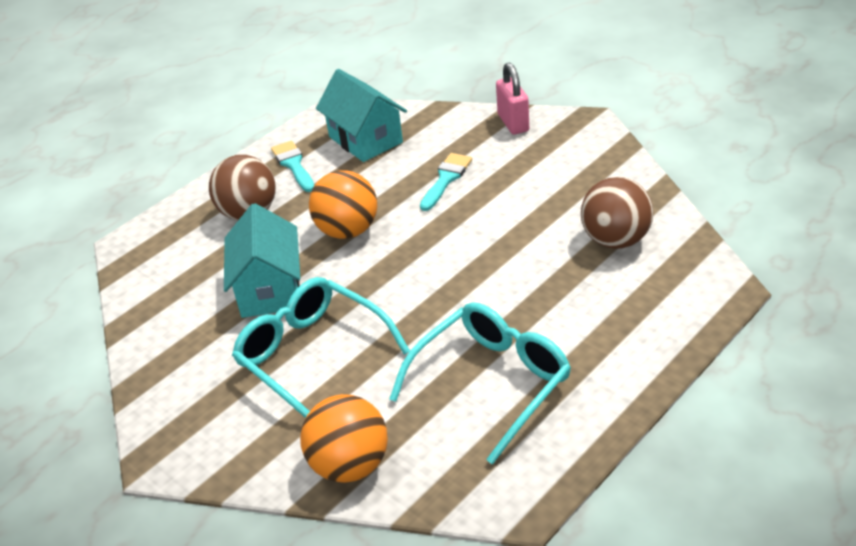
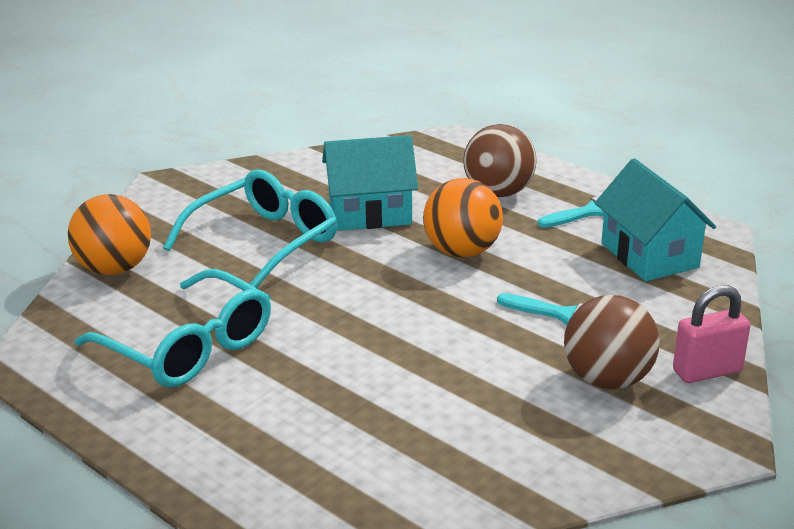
camera: 85 degrees right, 10 degrees down
(365, 139) = (649, 255): turquoise house -> turquoise house turned 75 degrees counterclockwise
(615, 240) = (421, 452): brown ball -> brown ball (607, 379)

